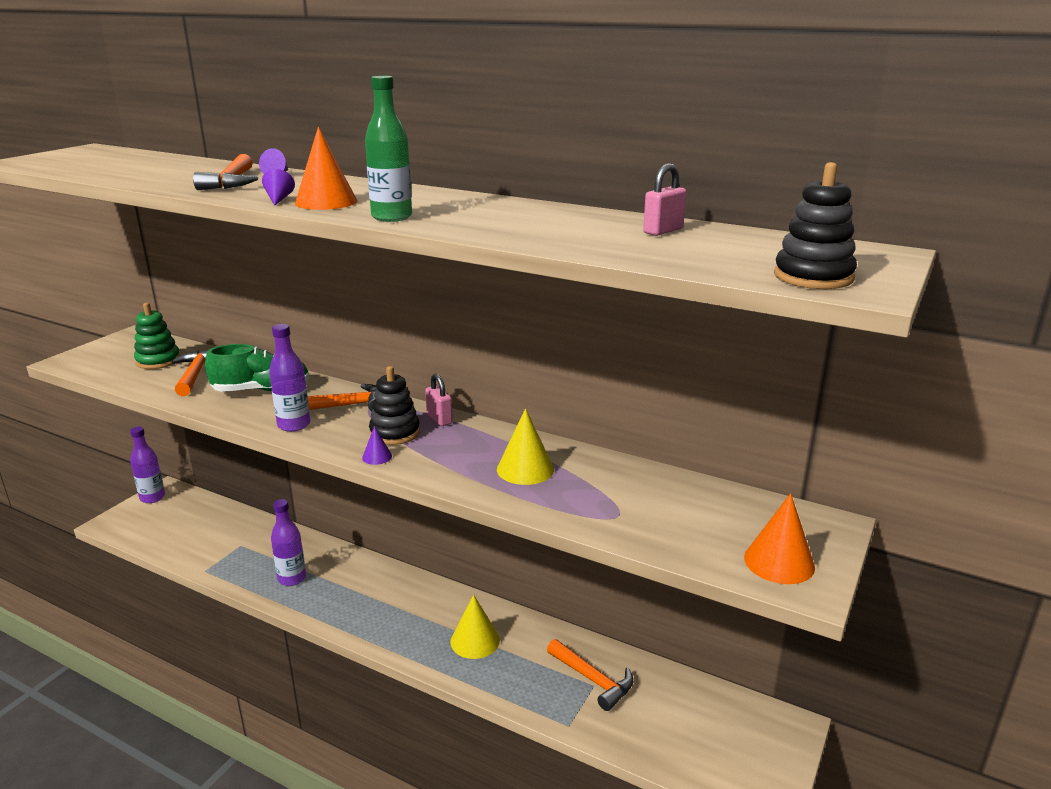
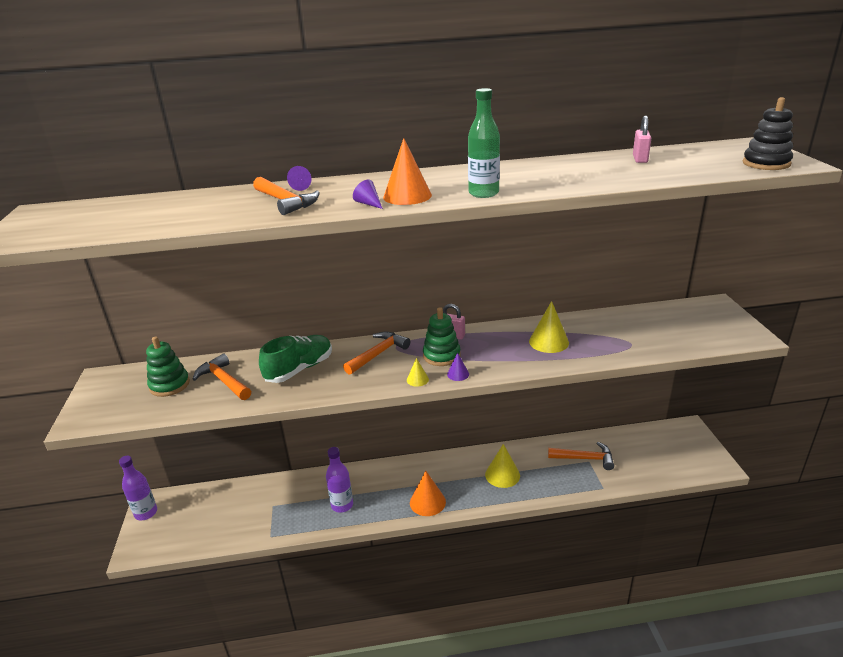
camera: 35 degrees left, 5 degrees up
(294, 425) = (368, 380): purple bottle -> none
(334, 444) = (417, 379): none -> yellow cone
(395, 433) = (441, 355): black stacking toy -> green stacking toy
(779, 562) = (726, 331): orange cone -> orange cone (427, 502)

